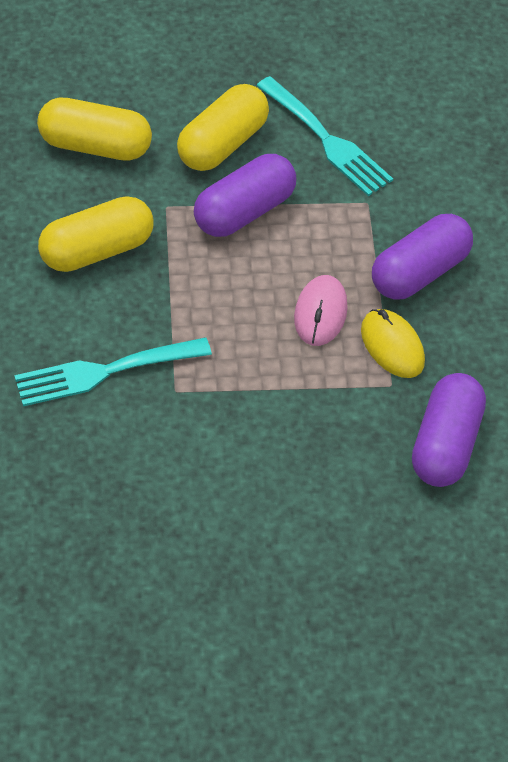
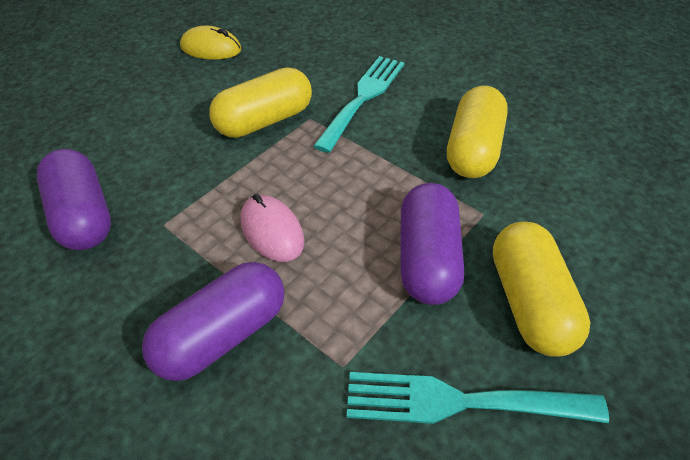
camera: 140 degrees right, 5 degrees down
(95, 146) = (598, 211): yellow capsule -> yellow capsule (264, 121)
(392, 346) = (188, 251): yellow mouse -> yellow mouse (211, 48)
(419, 272) = (223, 335): purple capsule -> purple capsule turned 45 degrees clockwise

